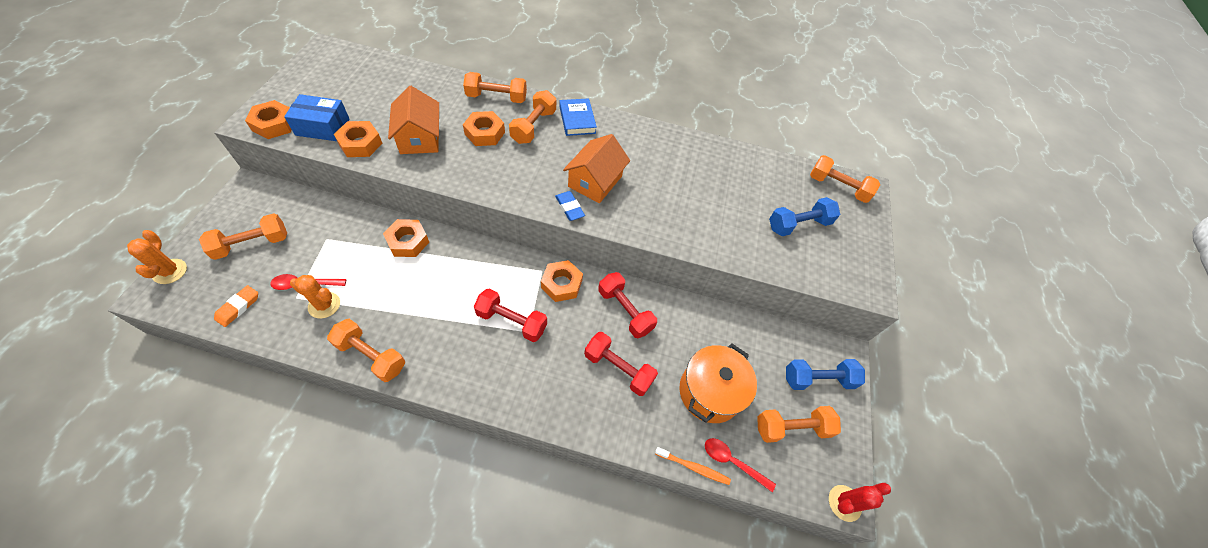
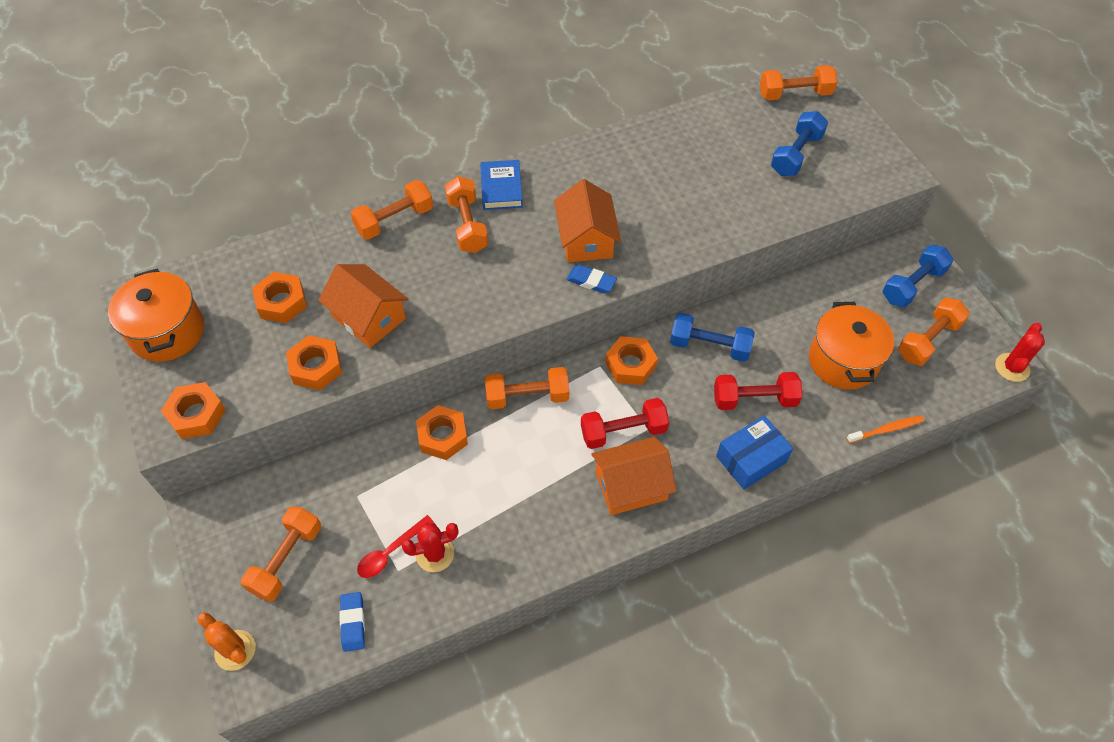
camera: 30 degrees left, 0 degrees up
(238, 307) = (353, 623): orange eraser -> blue eraser
(315, 75) = (167, 332): none -> orange pot
(322, 127) = (253, 379): blue box -> blue box (751, 459)
(324, 305) = (435, 554): orange cactus -> red cactus
(371, 355) = (534, 559): orange dumbbell -> orange dumbbell (527, 396)
(478, 359) = (631, 485): none -> orange house
(485, 133) = (428, 266): orange nut -> orange nut (282, 302)
(577, 120) = (501, 188): blue book -> blue book turned 45 degrees clockwise
(625, 311) = (709, 346): red dumbbell -> blue dumbbell
(732, 462) = (910, 402): red spoon -> none

